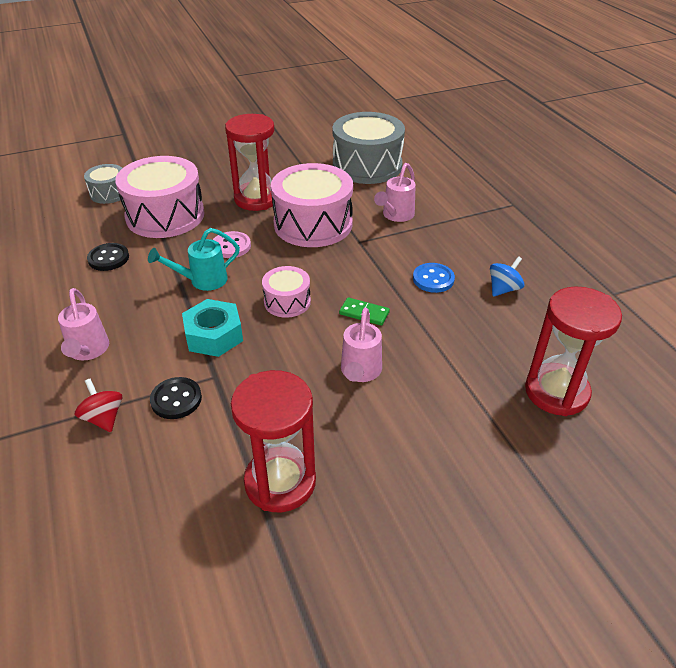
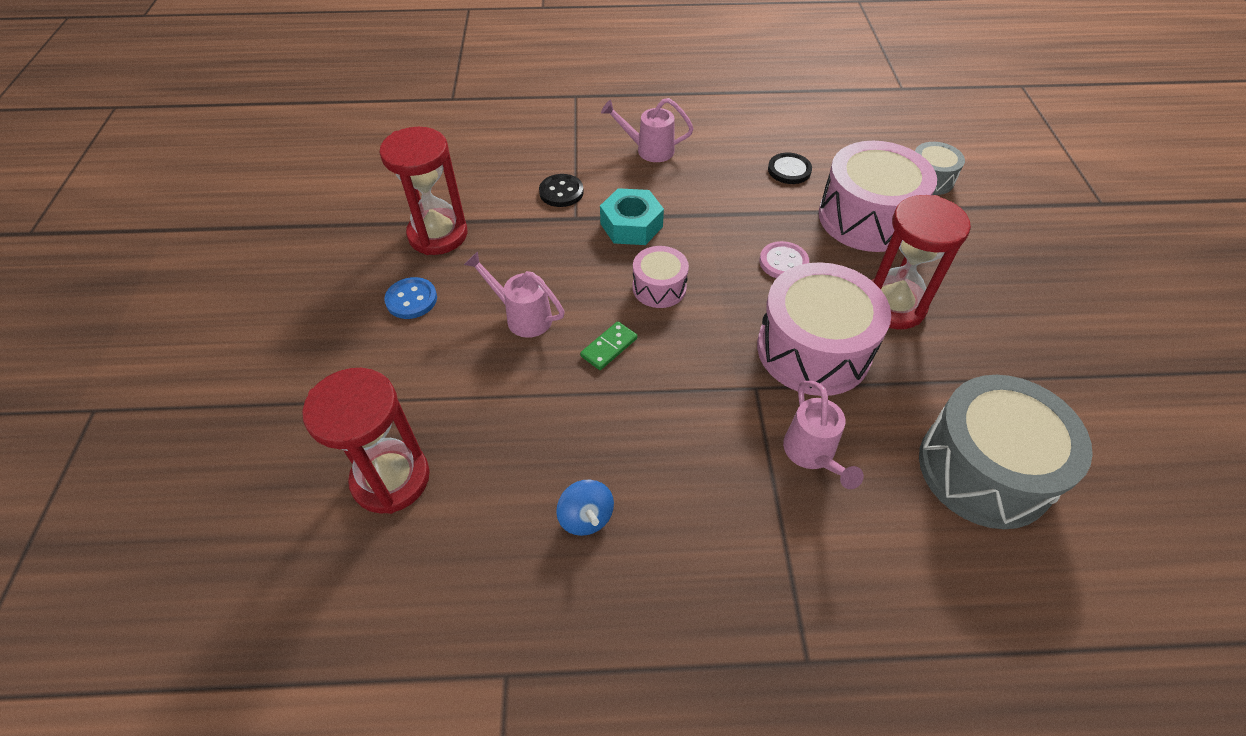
camera: 110 degrees right, 10 degrees up
(103, 418) = (564, 154): red spinning top -> none
(202, 281) = (724, 230): turquoise watering can -> none
(396, 215) = (812, 454): pink watering can -> pink watering can turned 150 degrees counterclockwise
(433, 279) = (642, 440): blue button -> blue button (411, 299)

